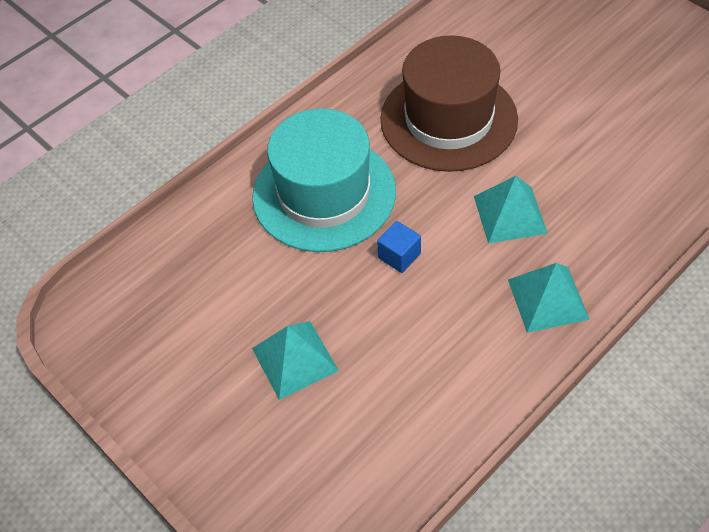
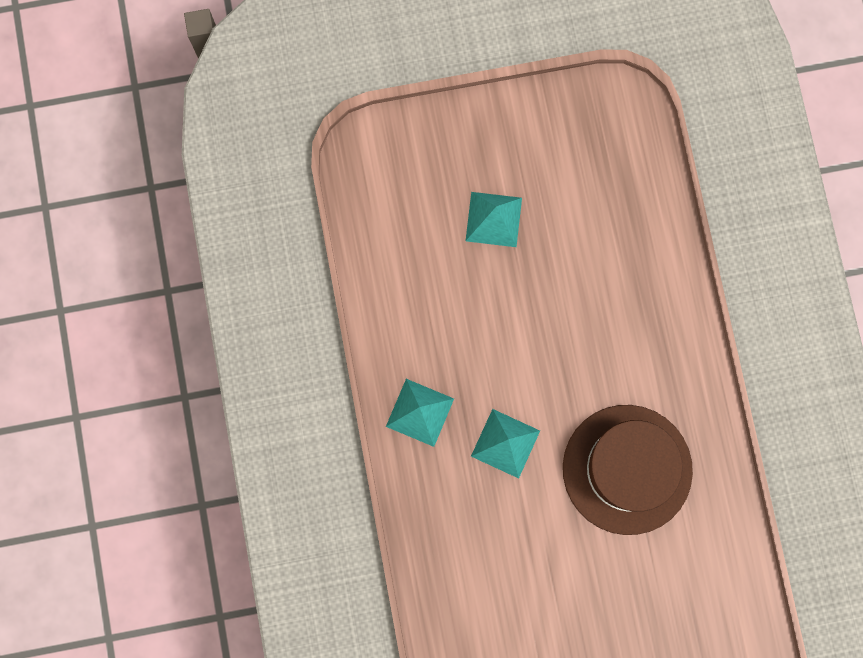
camera: 120 degrees right, 25 degrees up
(324, 194) = (619, 326): turquoise hat -> none
(399, 256) = (526, 341): blue cube -> none

